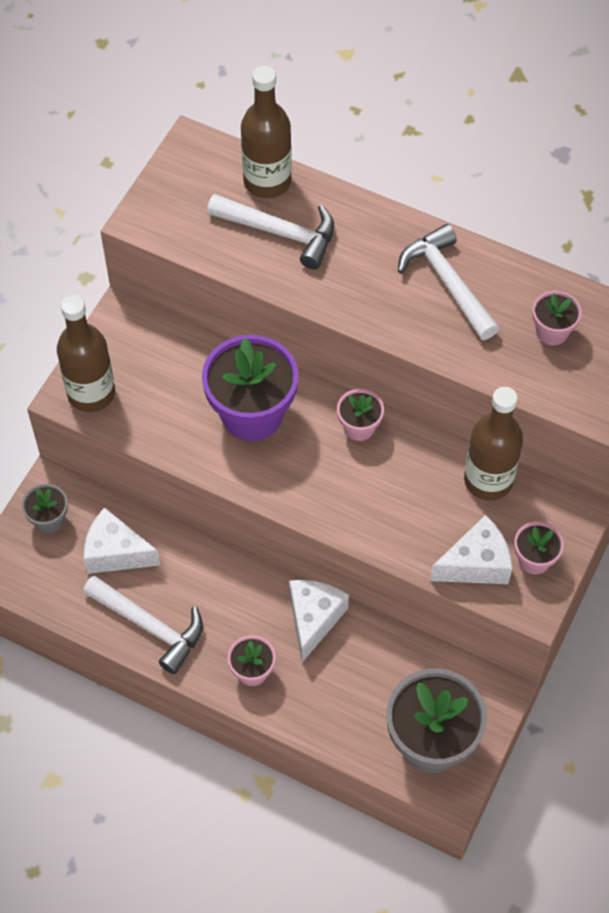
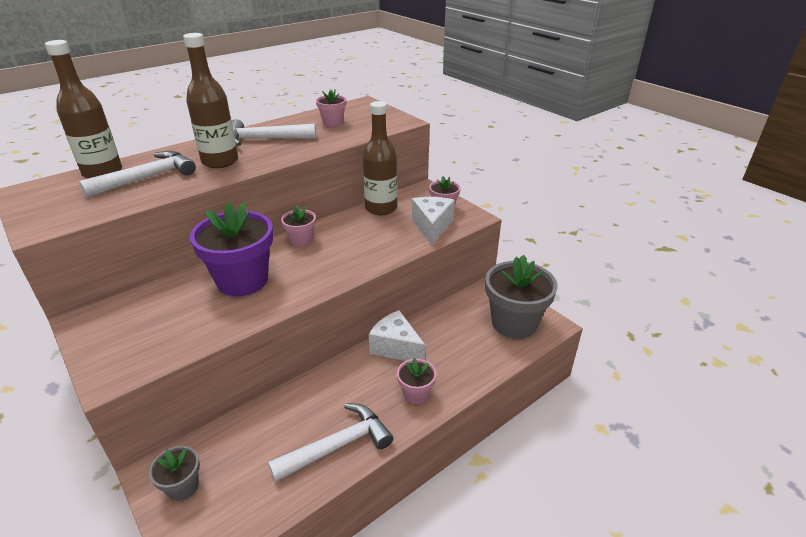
camera: 65 degrees left, 25 degrees down
(91, 393) = (124, 361): brown bottle -> brown bottle (220, 161)
(116, 553) = (256, 446): white cheese -> none

